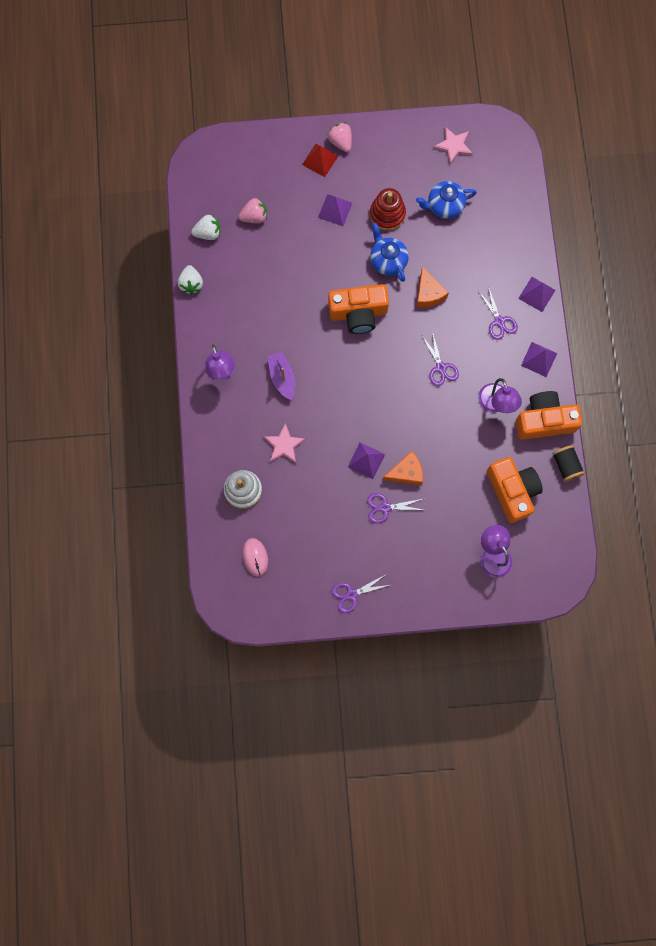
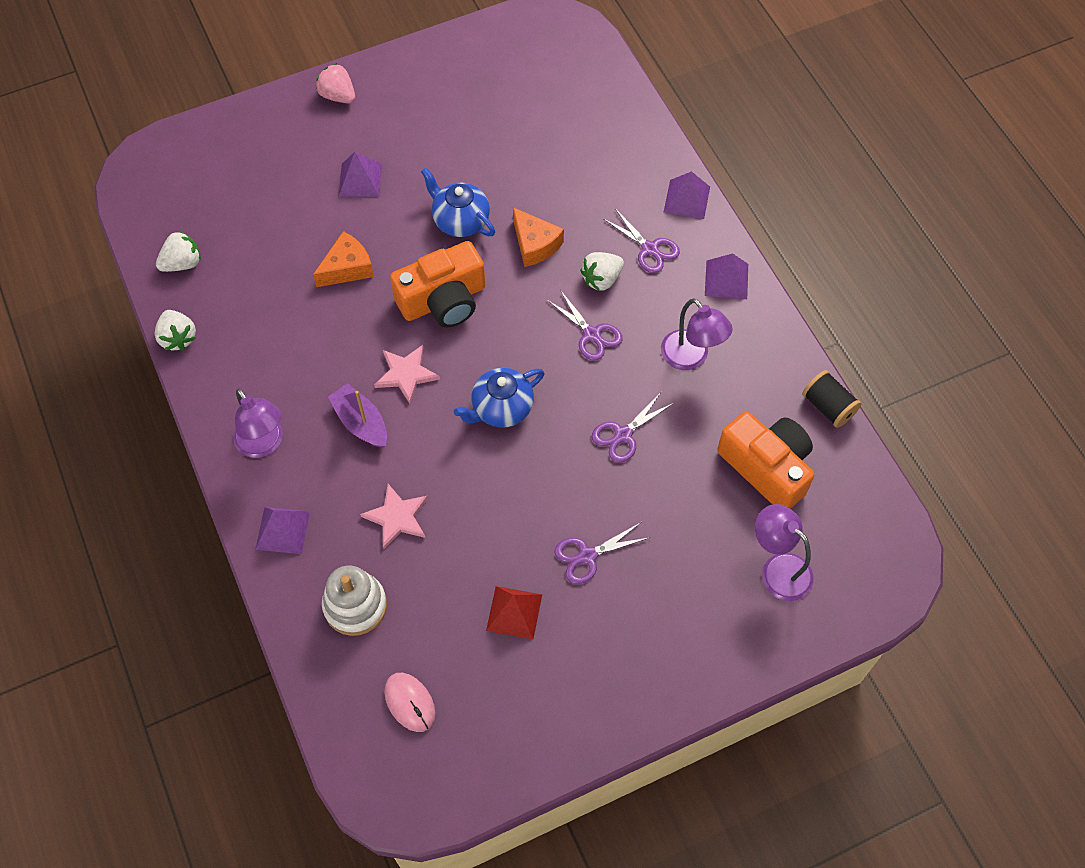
camera: 20 degrees left, 15 degrees down
(254, 217) = (245, 222): pink strawberry -> none
(320, 160) = (316, 125): red pyramid -> red pyramid (514, 612)
(351, 594) = (586, 706): purple scissors -> purple scissors (623, 435)
(366, 460) = (532, 497): purple pyramid -> purple pyramid (282, 530)
(387, 214) = (437, 163): red stacking toy -> none
(406, 472) = (599, 494): orange cheese -> orange cheese (347, 268)
(444, 206) = (513, 130): blue teapot -> blue teapot (501, 408)
(453, 146) = (496, 56): pink star -> pink star (406, 374)
(461, 332) = (601, 279): none -> white strawberry
(544, 420) = (769, 357): orange camera -> none

